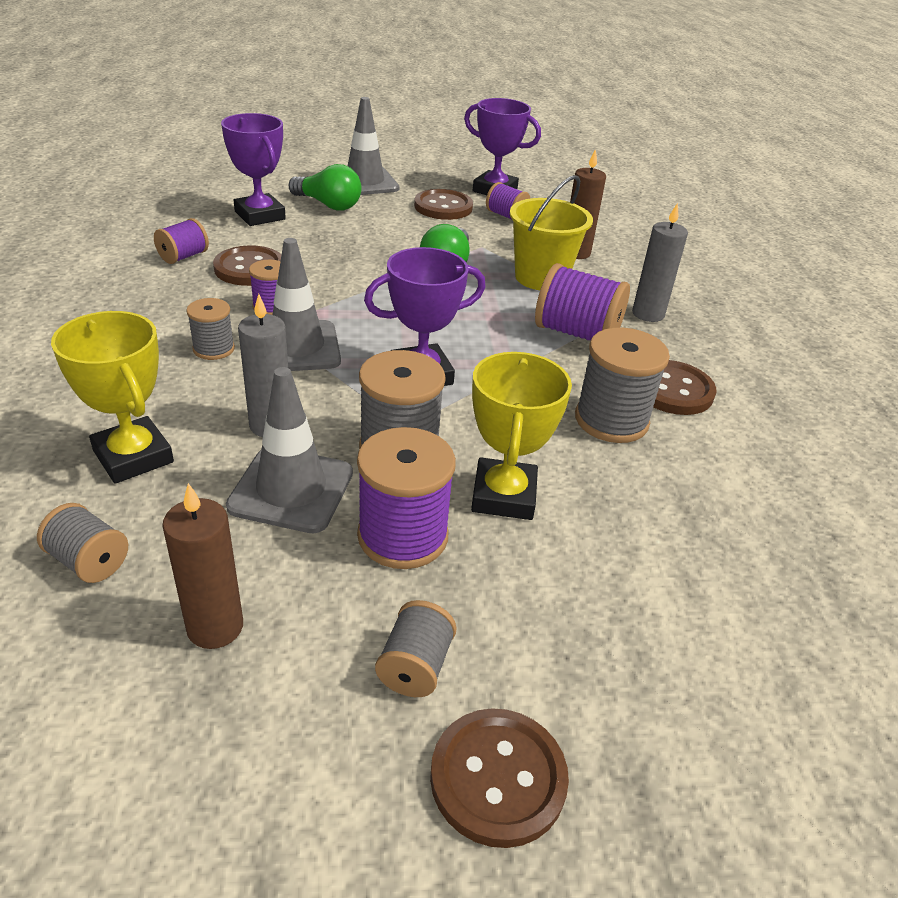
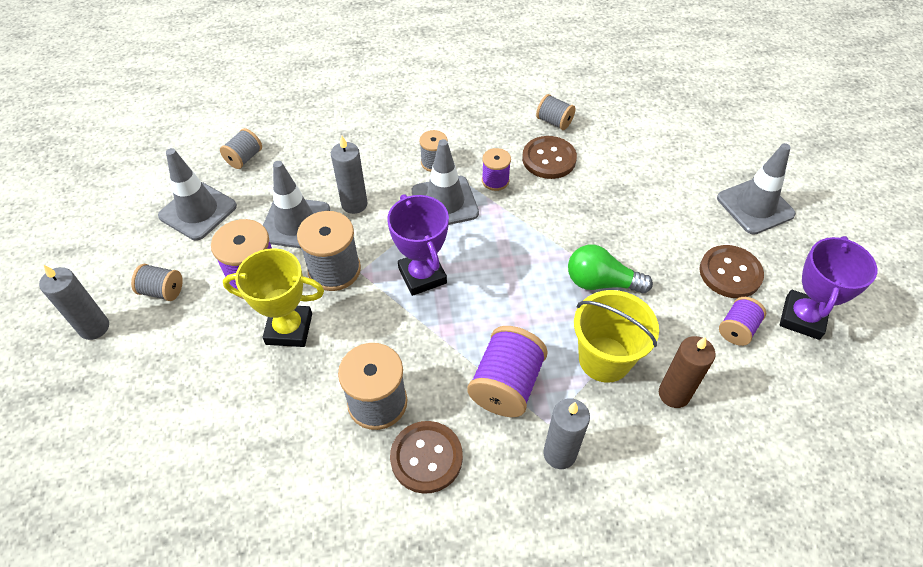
camera: 90 degrees right, 15 degrees up
(133, 456) = (322, 153): yellow trophy -> none
(183, 256) = (554, 122): purple spool -> grey spool
(215, 627) = (198, 211): brown candle -> grey traffic cone
(260, 215) = (643, 148): purple trophy -> none
(328, 205) = (687, 187): green light bulb -> none
(498, 778) = (94, 327): brown button -> grey candle

